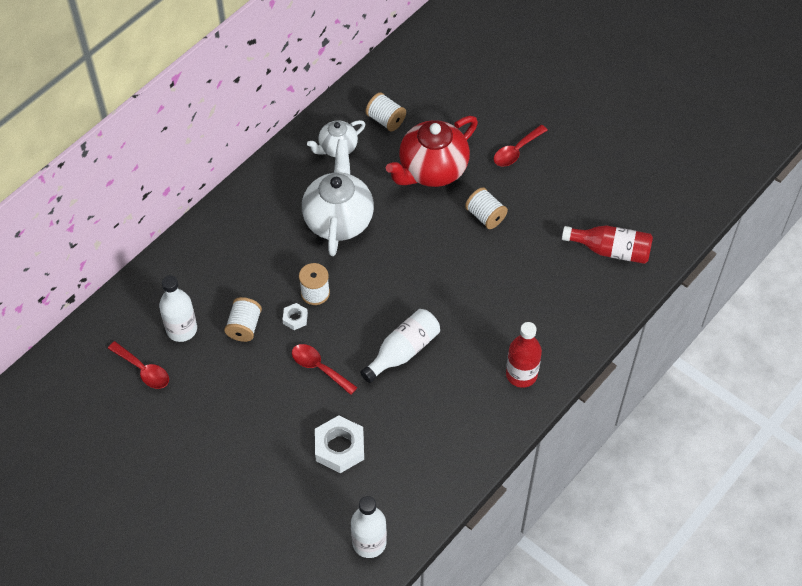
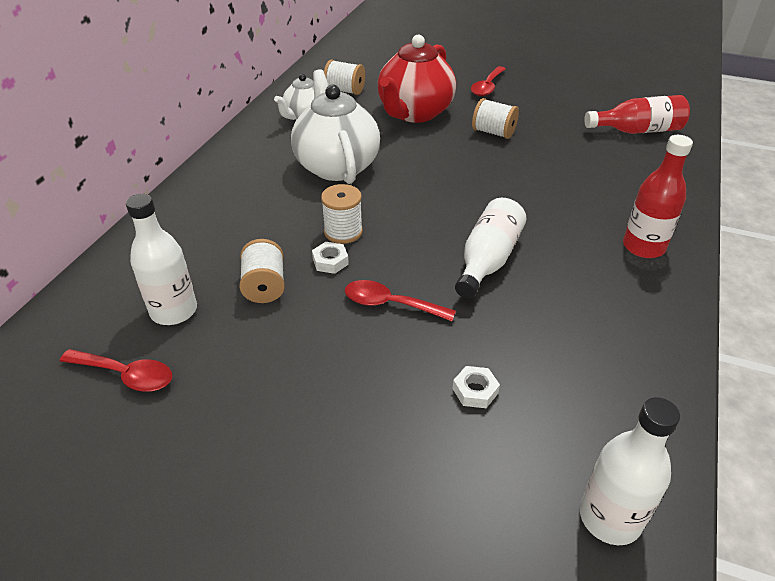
camera: 20 degrees left, 15 degrees down
(339, 447) = (475, 391): white nut -> white nut, size x0.51

